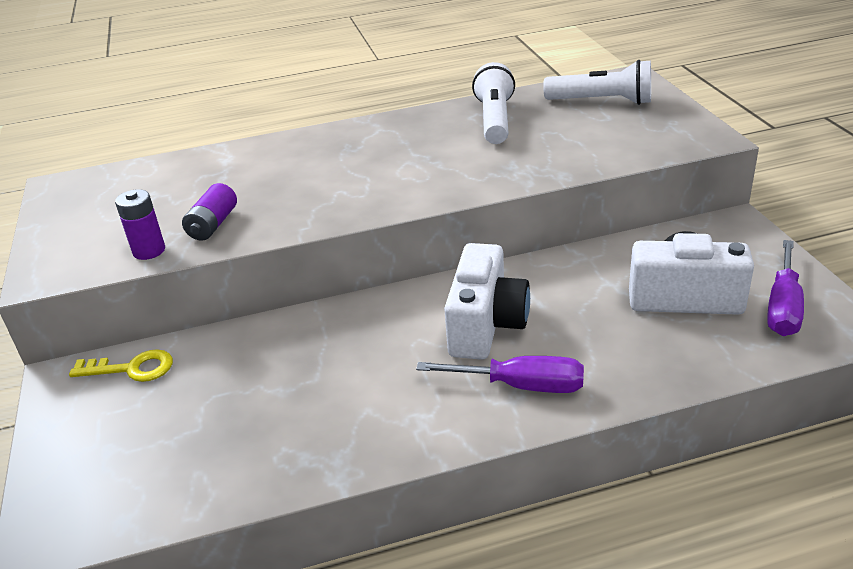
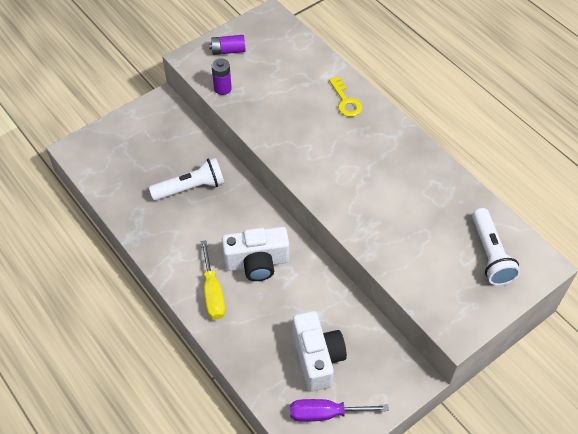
camera: 65 degrees right, 20 degrees up
(132, 368) = (175, 124): yellow key -> yellow key (346, 101)
(213, 225) = (255, 103): purple battery -> purple battery (228, 51)
(495, 120) = (433, 197): white flashlight -> white flashlight (190, 188)
(520, 386) = (212, 292): purple screwdriver -> yellow screwdriver

